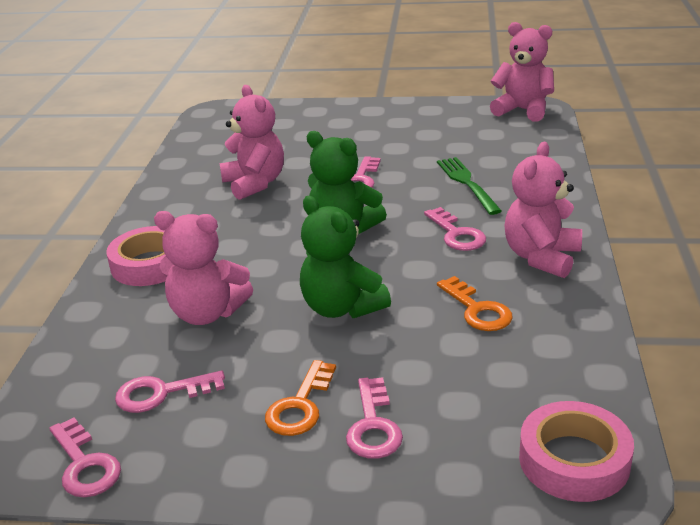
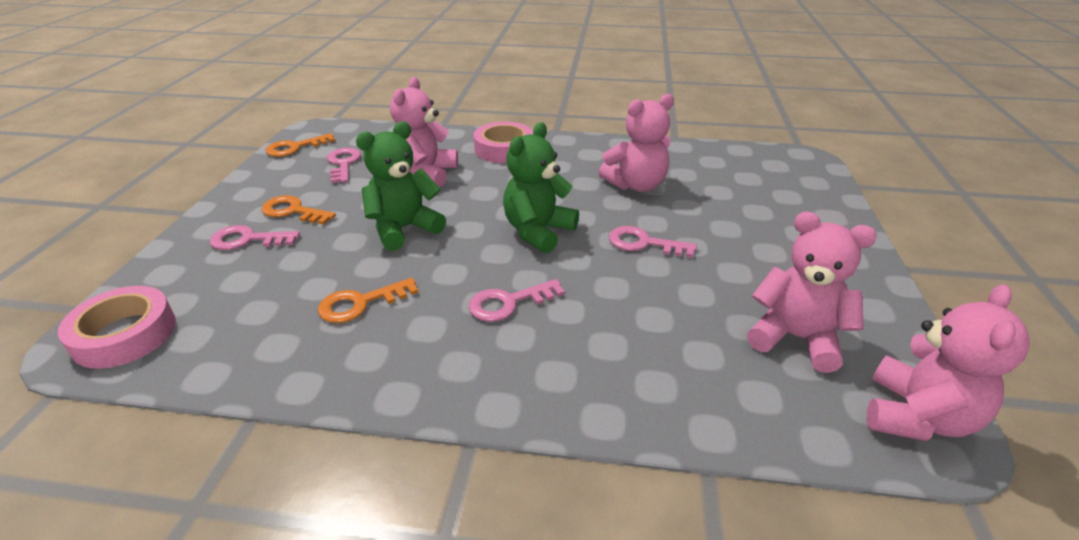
camera: 90 degrees right, 5 degrees up
(85, 465) = (295, 148): pink key -> orange key
(467, 183) = (633, 322): green fork -> none
(541, 257) = (437, 364): pink teddy bear -> pink teddy bear (795, 338)

